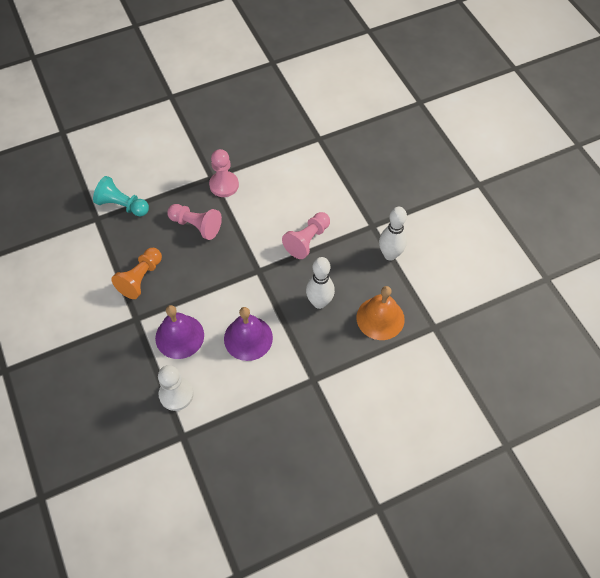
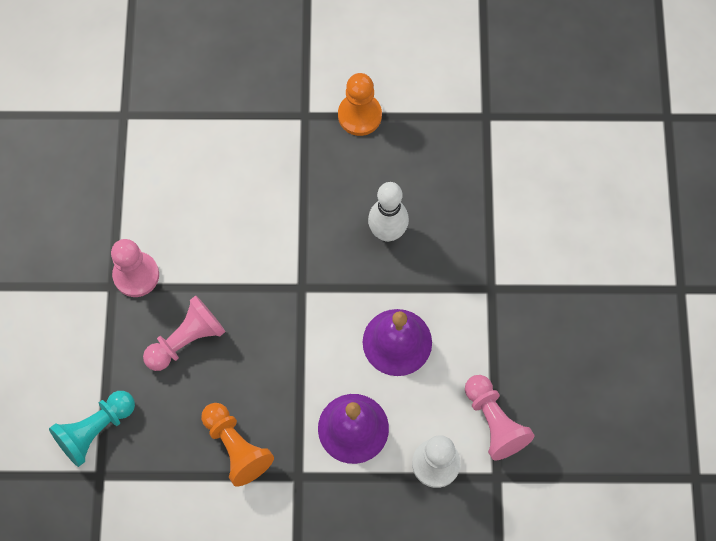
camera: 65 degrees left, 10 degrees up
(307, 240) = (286, 205): pink pawn -> pink pawn (494, 422)
(380, 318) = (444, 171): orange bell -> none
(390, 254) = (359, 115): white bowling pin -> orange pawn

